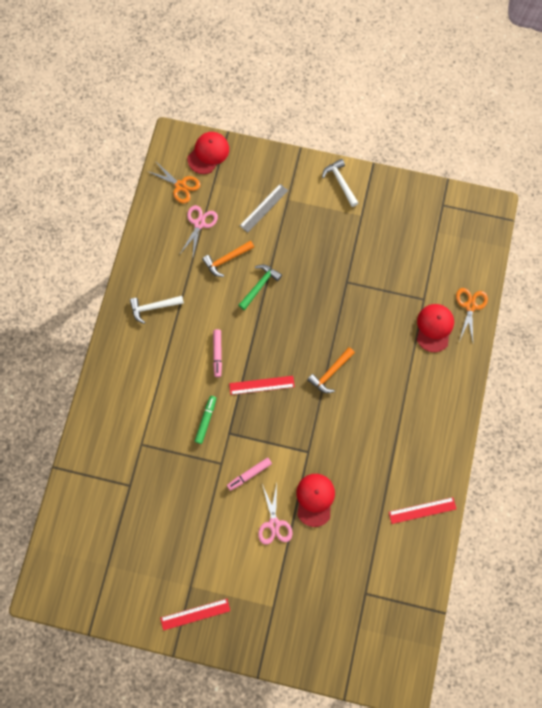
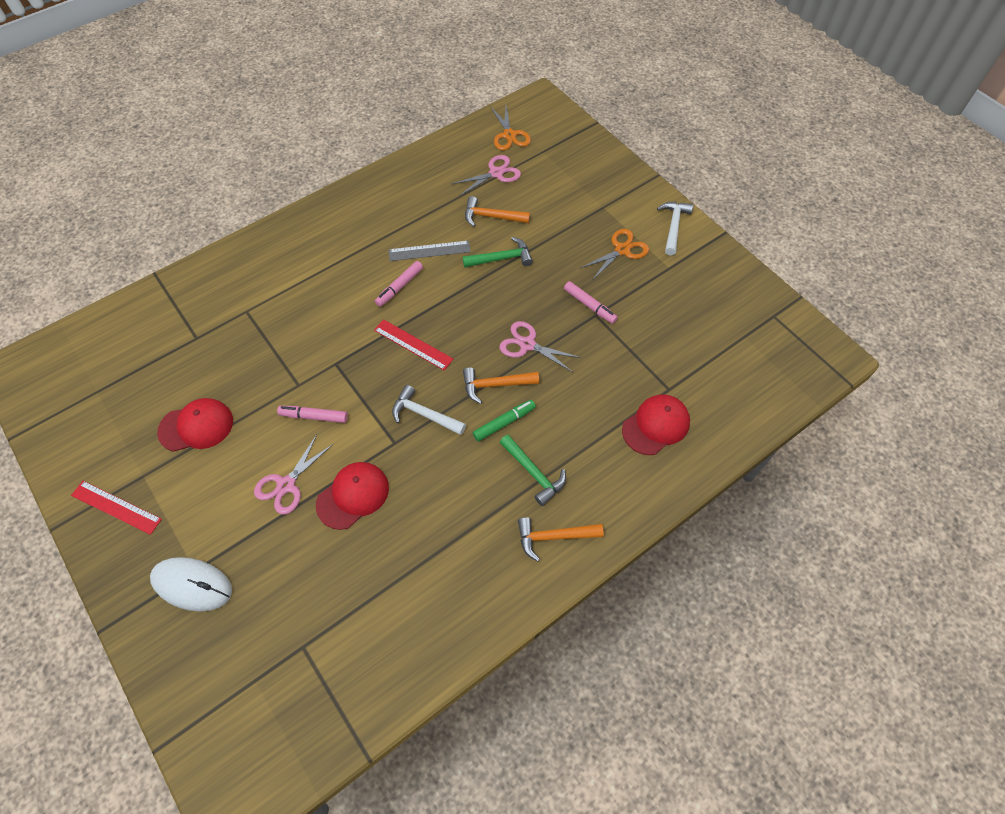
camera: 40 degrees right, 15 degrees down
(153, 307) = (383, 209): white hammer -> white hammer (424, 414)
(206, 420) = (326, 335): green marker -> green marker (504, 423)
(208, 153) = (561, 127): red cap -> red cap (196, 426)
(264, 208) = (571, 199): grey ruler -> grey ruler (429, 251)
(280, 614) = (192, 584): none -> white mouse
(325, 332) = (527, 344): none -> pink scissors
(338, 278) = (589, 305): none -> pink marker
(395, 408) = (533, 473): none -> green hammer
(422, 510) = (459, 610): red ruler -> none
(435, 434) = (554, 537): none -> orange hammer
(470, 306) = (720, 434): orange scissors -> orange scissors (622, 250)

